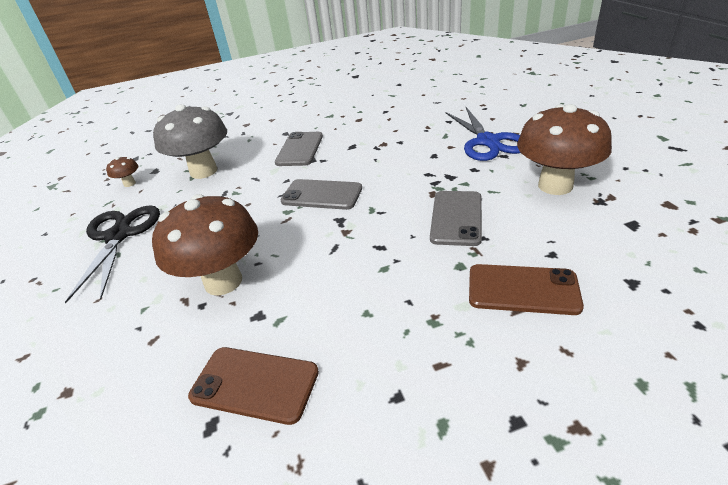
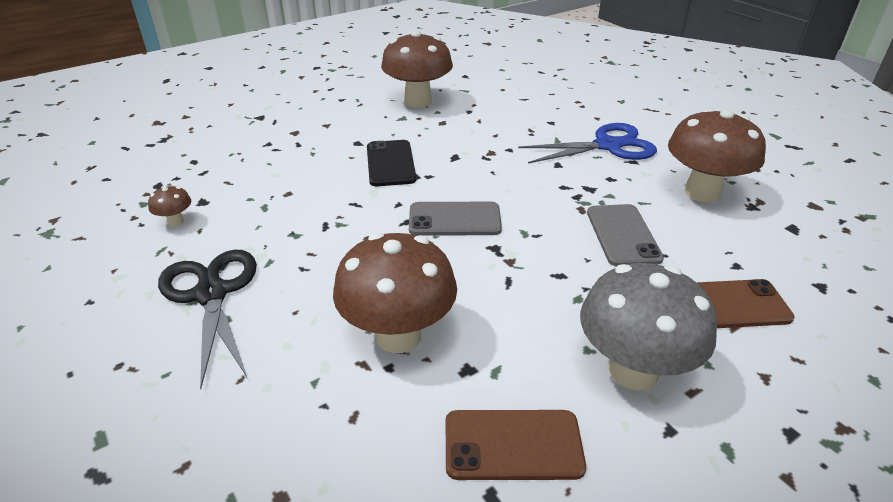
camera: 20 degrees left, 0 degrees up
(204, 171) = (277, 199): grey mushroom -> grey mushroom (633, 371)
(299, 149) = (390, 163): grey phone -> black phone
(349, 103) = (418, 101): none -> brown mushroom
(488, 142) = (608, 146): blue scissors -> blue scissors turned 75 degrees counterclockwise

